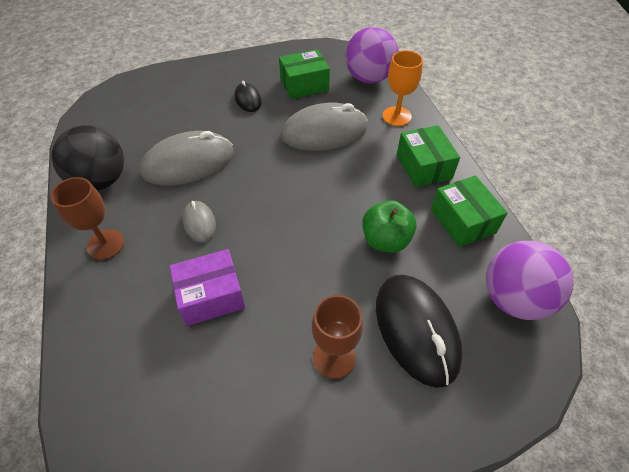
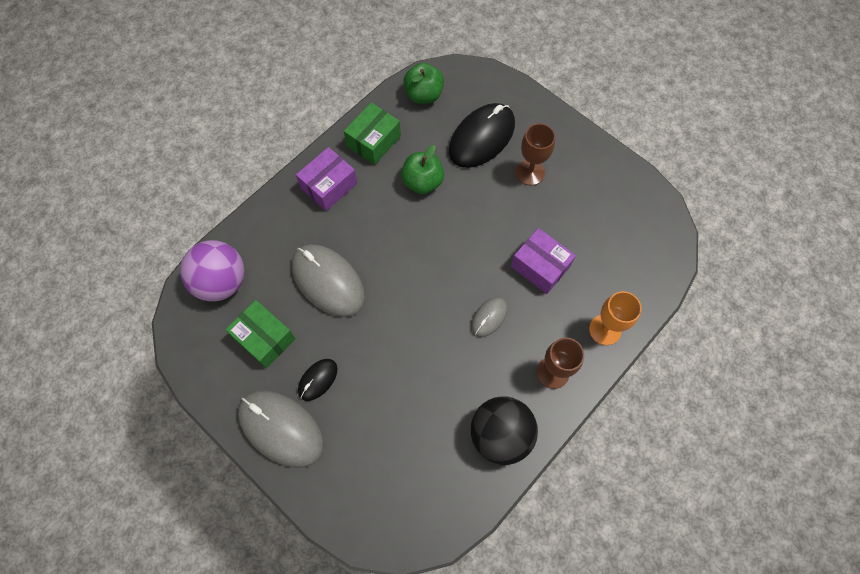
camera: 120 degrees left, 15 degrees up
(188, 163) = (434, 374): grey mouse -> grey mouse (281, 429)
(396, 116) = (272, 231): orange goblet -> orange goblet (605, 330)
(424, 166) = (329, 186): green box -> purple box
(513, 298) = (424, 95): purple ball -> green apple

